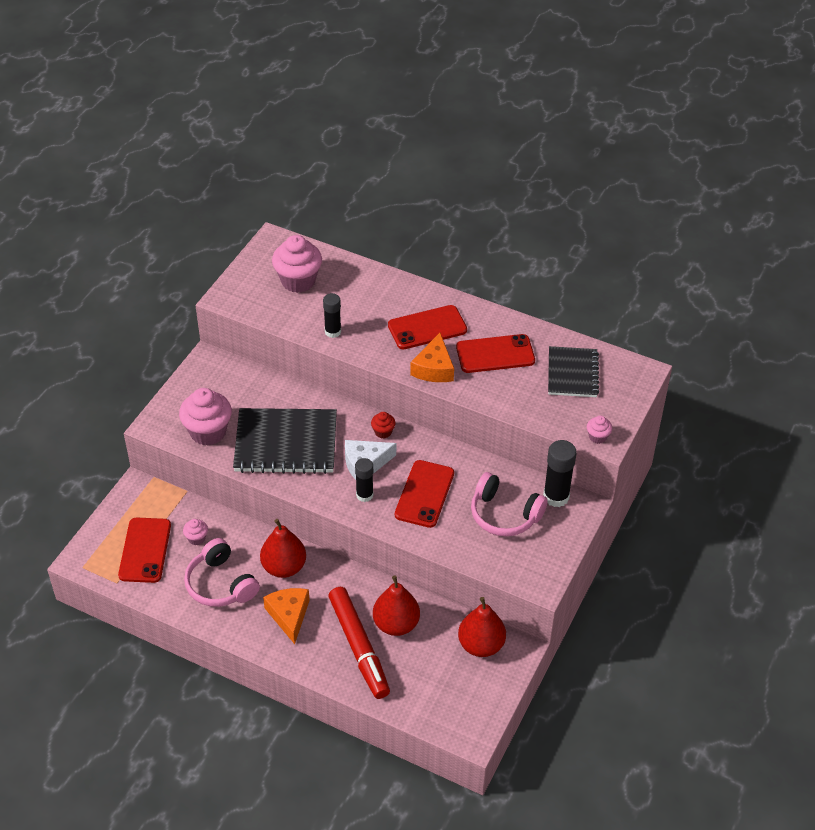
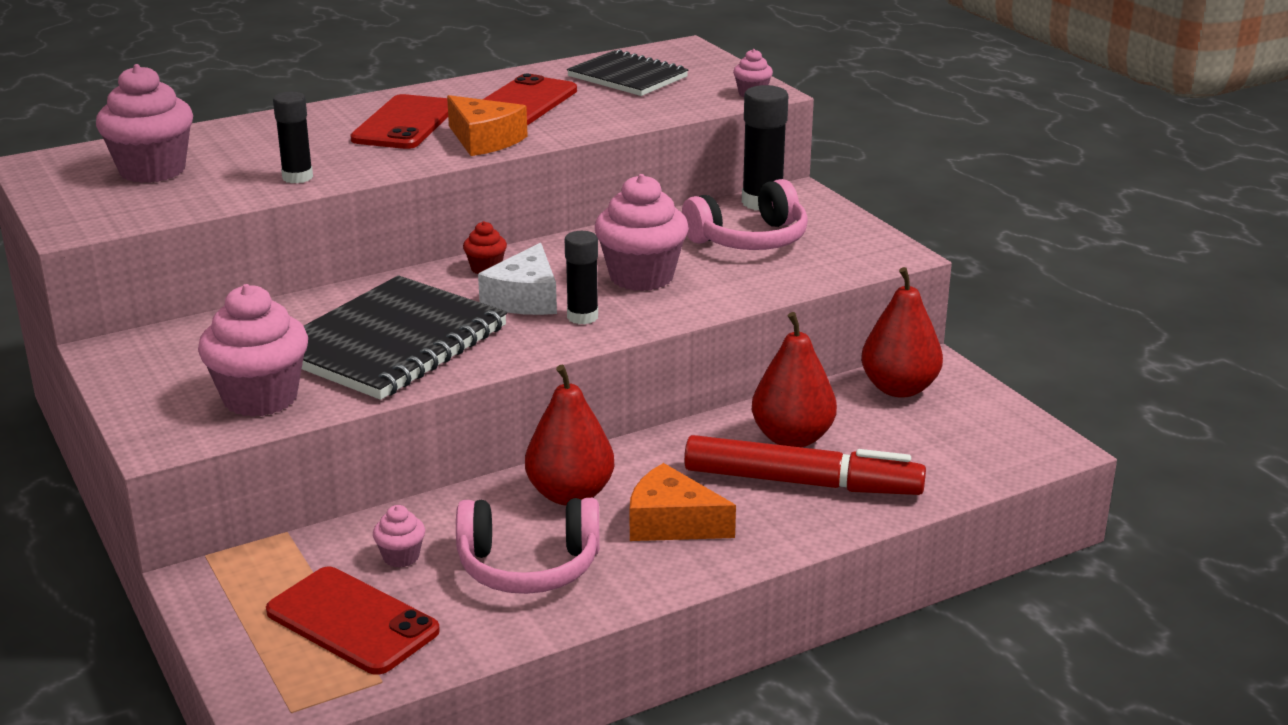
camera: 55 degrees left, 20 degrees down
(424, 494) = (641, 277): red phone -> pink cupcake

